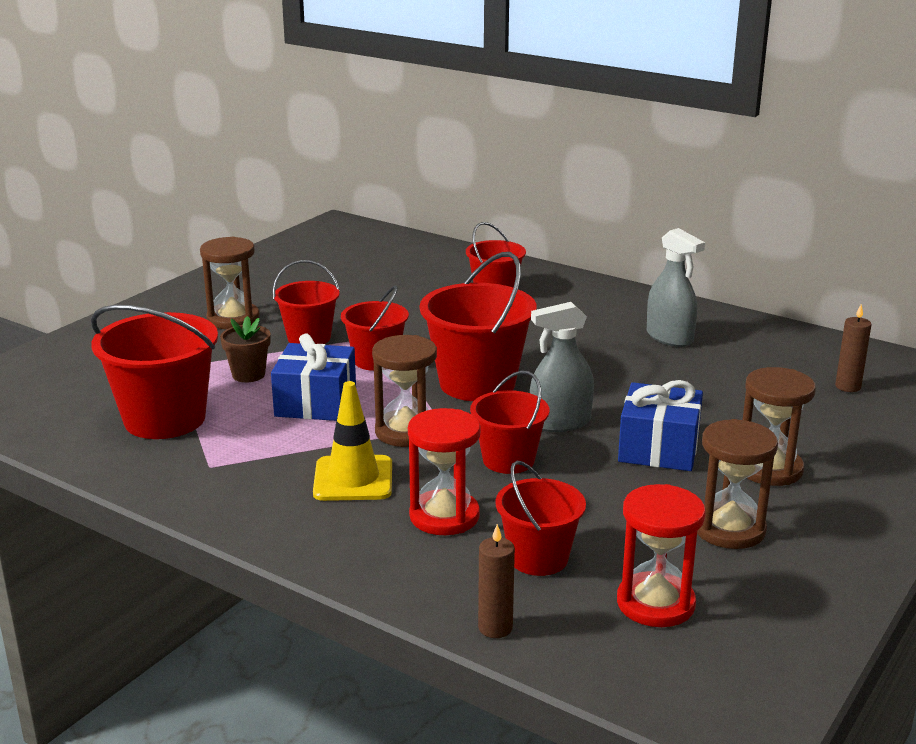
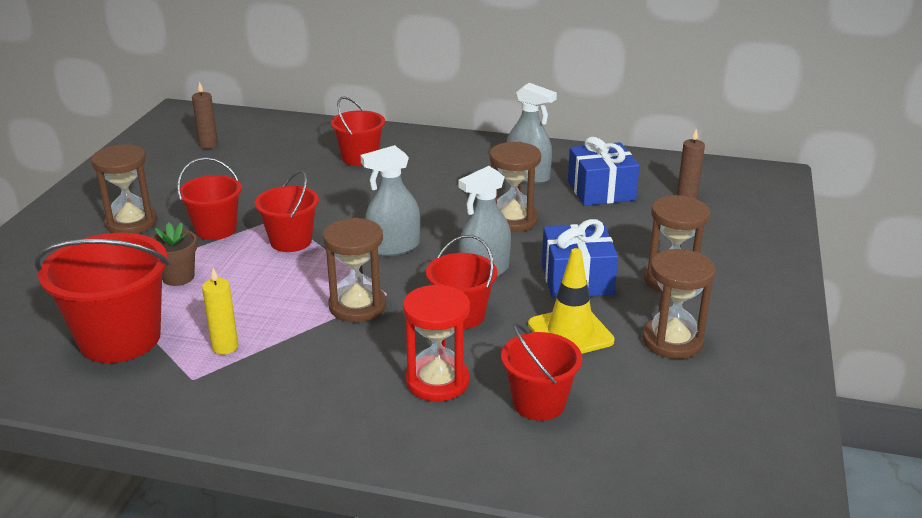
camera: 20 degrees left, 5 degrees up
(256, 444) = (225, 347): none -> yellow candle
(316, 403) = (258, 293): blue gift -> blue gift (601, 191)
(353, 479) = (336, 362): yellow traffic cone -> yellow traffic cone (570, 333)
(477, 383) = (393, 247): red bucket -> grey spray bottle
(495, 628) = (541, 479): brown candle -> brown candle (208, 145)
(624, 378) = (513, 220): none -> brown hourglass
(655, 603) = (655, 422): red hourglass -> none

